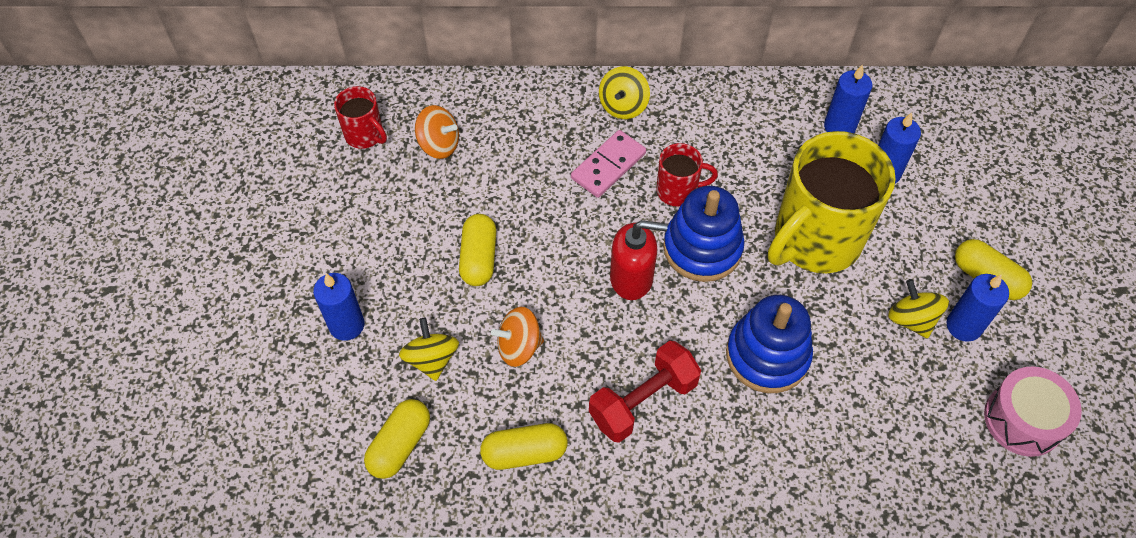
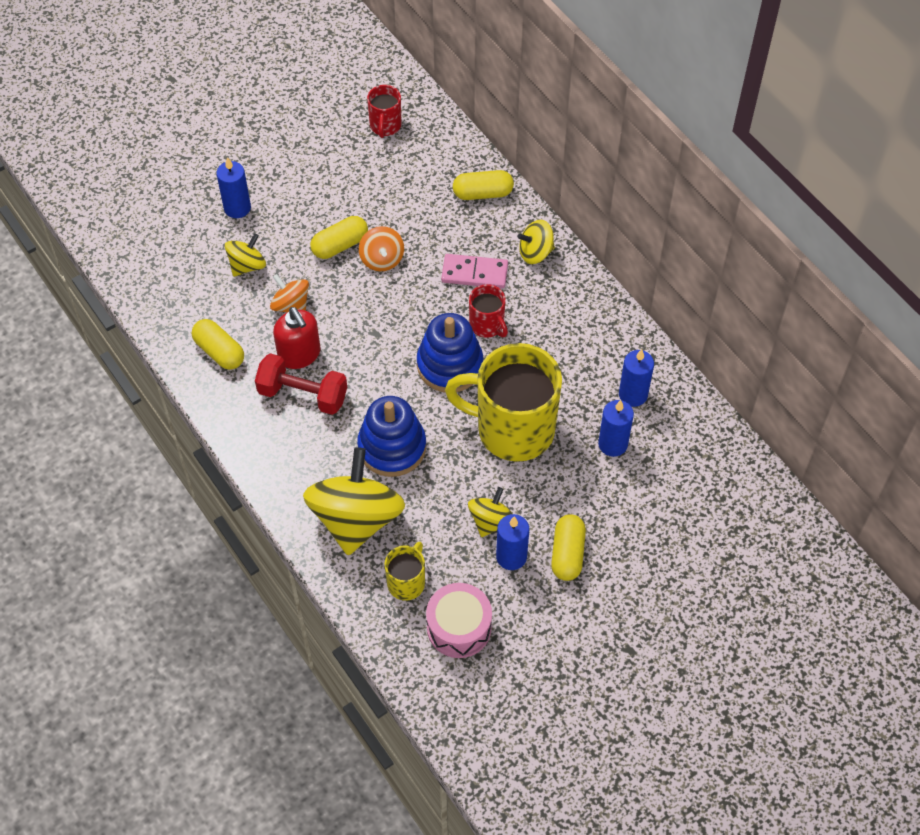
camera: 55 degrees right, 0 degrees up
(400, 445) = (178, 285): yellow capsule -> yellow capsule (483, 193)
(439, 145) = (411, 169): orange spinning top -> orange spinning top (382, 259)
(632, 278) = (392, 338): red soap dispenser -> red soap dispenser (299, 354)
(836, 440) = (356, 519): none -> yellow spinning top
(942, 437) = (407, 582): none -> yellow mug

